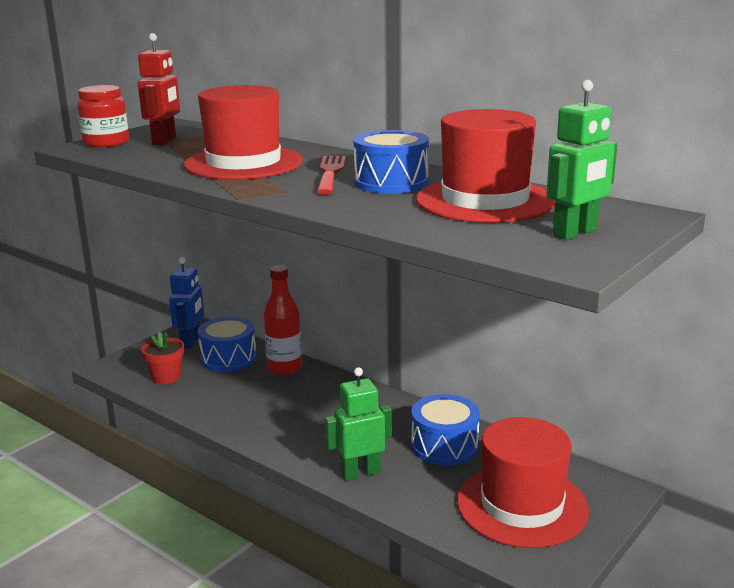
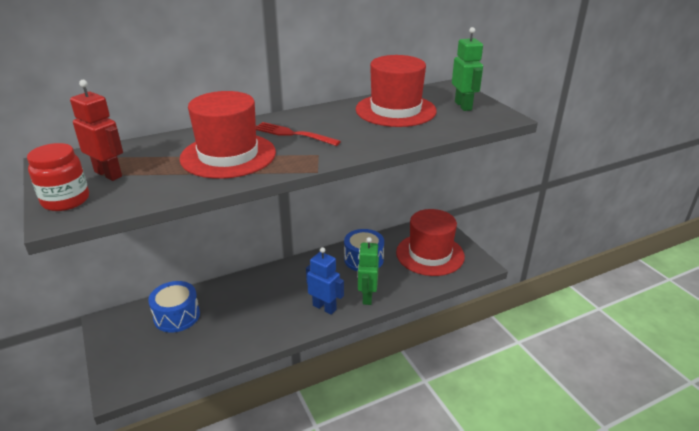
camera: 65 degrees left, 10 degrees up
(166, 377) = (170, 356): red flower pot -> none
(191, 342) = (126, 330): blue robot -> blue robot (324, 307)
(284, 368) = (220, 293): red bottle -> none
(391, 182) = (335, 123): blue drum -> none

